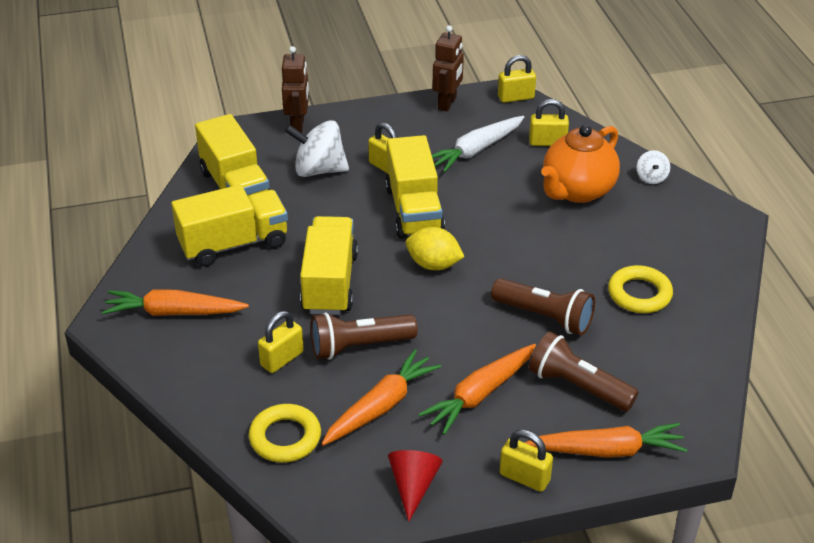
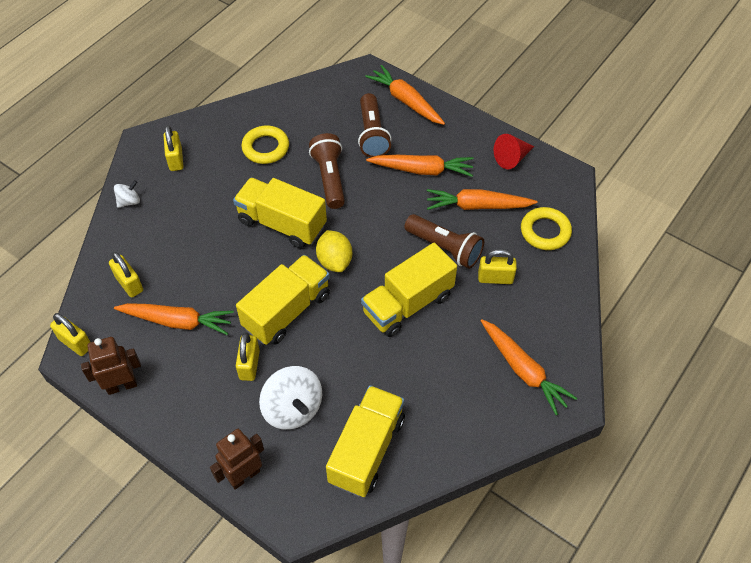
camera: 130 degrees left, 15 degrees up
(233, 244) = (428, 393): yellow truck -> yellow truck (282, 223)
(476, 150) = (177, 321): white carrot -> orange carrot
(524, 477) = (458, 121): yellow padlock -> yellow padlock (175, 159)
(577, 191) = (180, 232): orange teapot -> none

